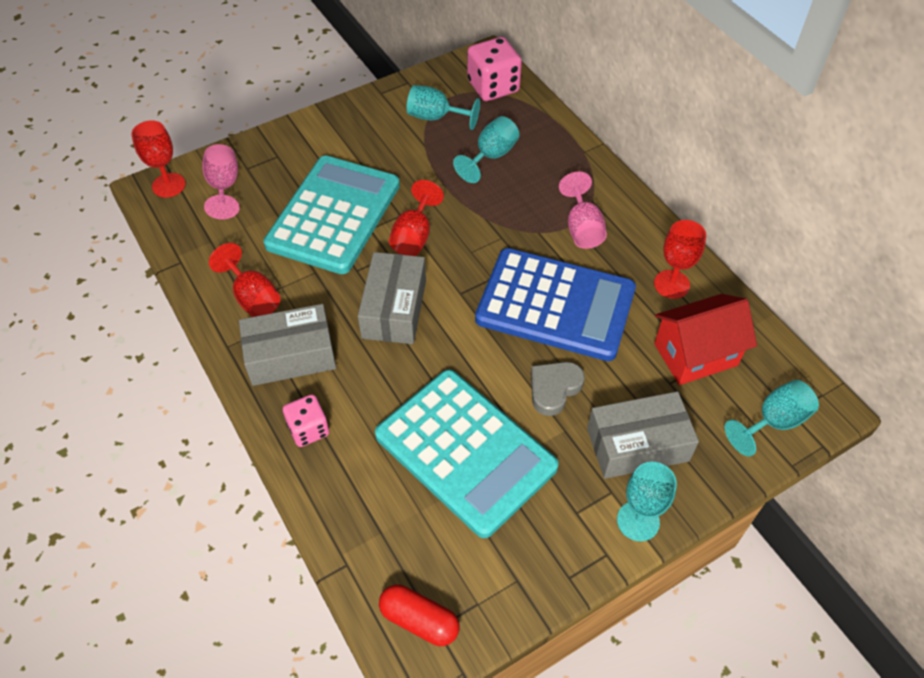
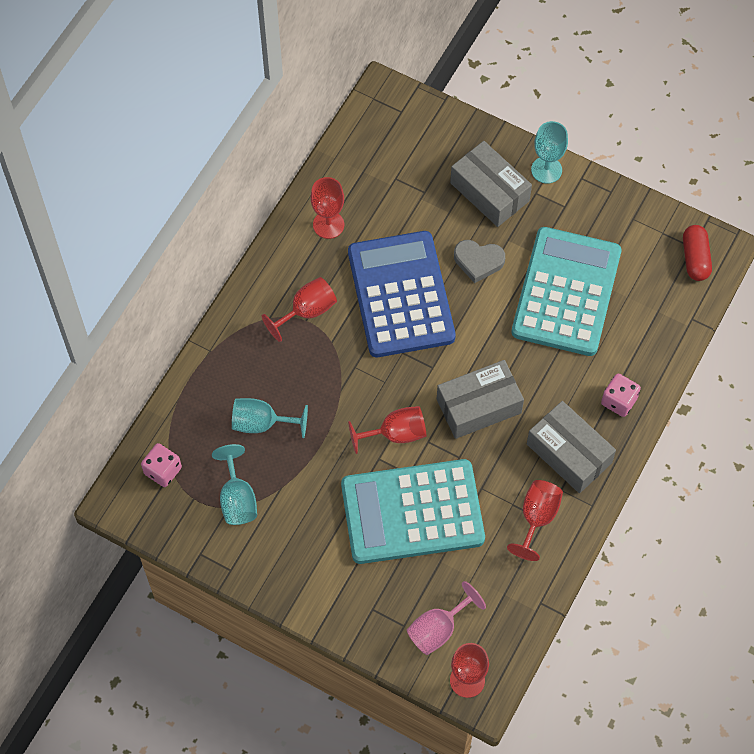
camera: 120 degrees left, 10 degrees up
(493, 87) = (163, 471): pink dice -> pink dice, size x0.62
(582, 228) = (307, 311): pink goblet -> red goblet
(695, 354) = (388, 185): red house -> none
(773, 422) = (416, 119): turquoise goblet -> none

